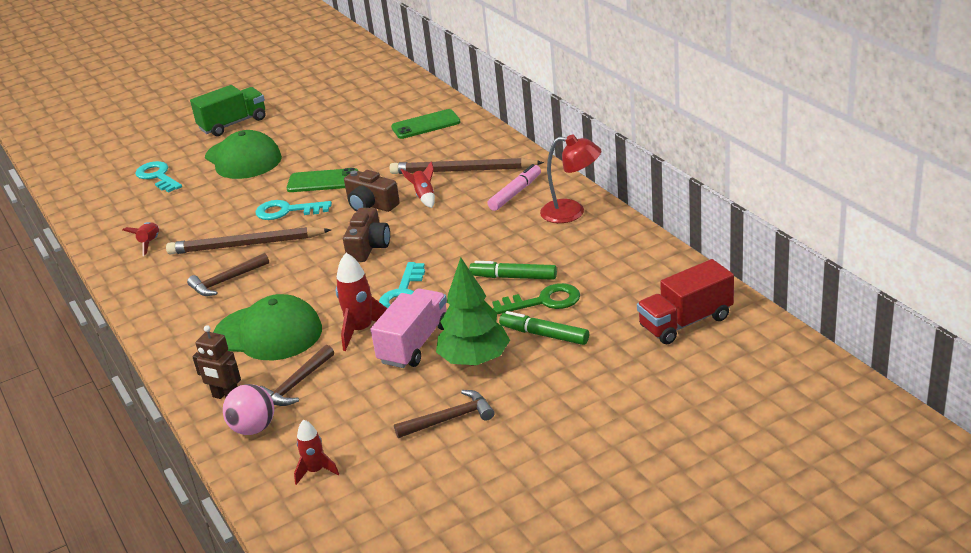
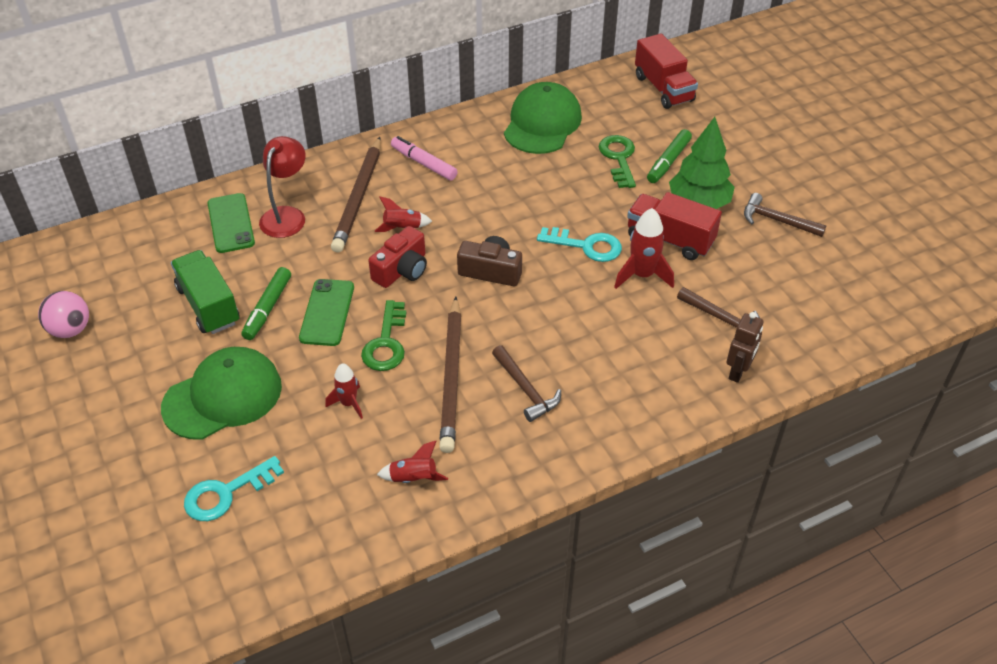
camera: 90 degrees left, 15 degrees up
(233, 124) = (106, 416): green truck -> green truck (209, 305)
(253, 428) = (786, 347): pink ball -> pink ball (70, 330)
(268, 333) = (635, 345): green cap -> green cap (542, 123)
(287, 211) = (386, 343): turquoise key -> green key
(316, 471) = (843, 301): red rocket -> red rocket (348, 403)
(371, 205) = (402, 270): brown camera -> red camera
(414, 344) = (670, 239): pink truck -> red truck
(449, 419) = (777, 220): brown hammer -> brown hammer turned 45 degrees counterclockwise
(513, 277) = (576, 173): green marker -> green marker (268, 308)
(572, 212) = (475, 131): red lamp -> red lamp (287, 215)

